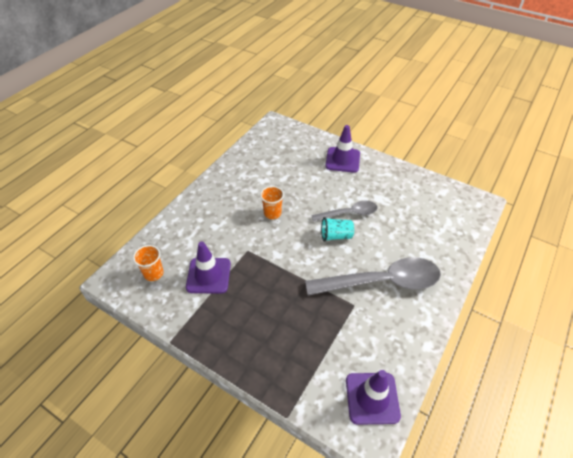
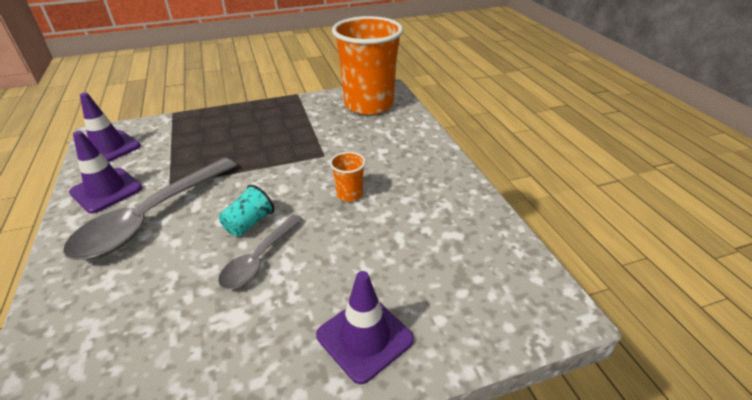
camera: 130 degrees right, 10 degrees down
(153, 273) = (368, 104): orange cup -> orange cup, size x2.49
(208, 275) = (328, 126): purple traffic cone -> purple traffic cone (106, 190)

